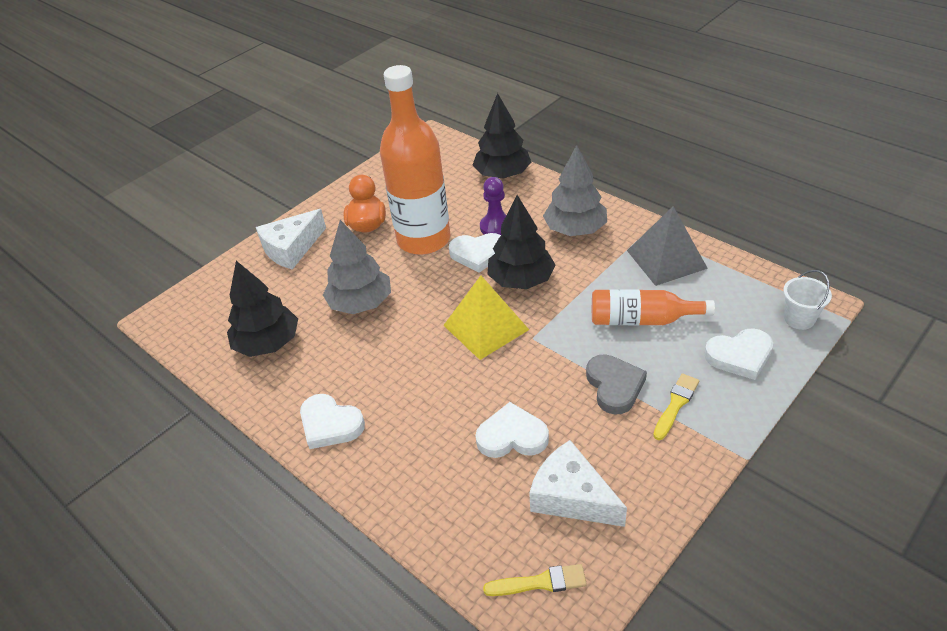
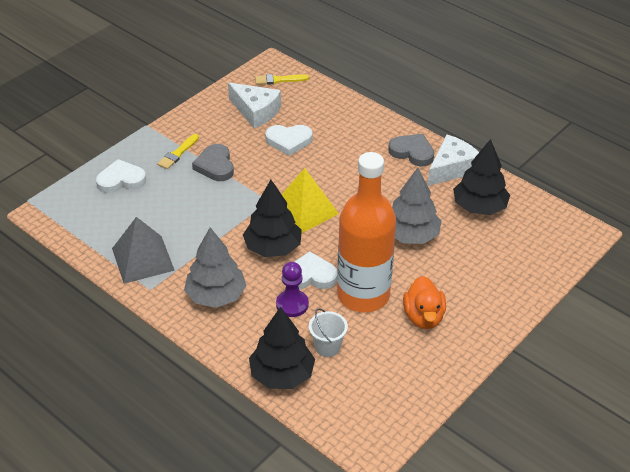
camera: 175 degrees right, 0 degrees up
(292, 248) = (493, 294): white cheese -> white cheese (451, 168)
(330, 424) = (412, 152): white heart -> grey heart
(642, 320) = (181, 209): orange bottle -> none
(799, 319) = (63, 203): white bucket -> white bucket (327, 347)

